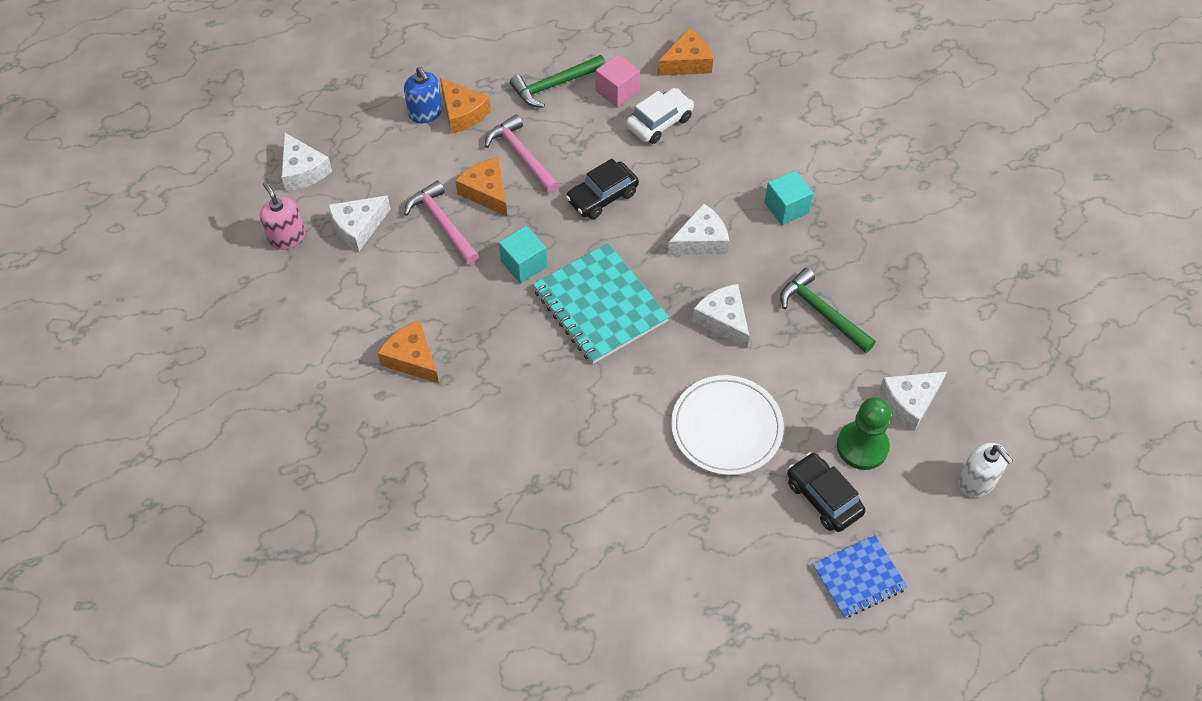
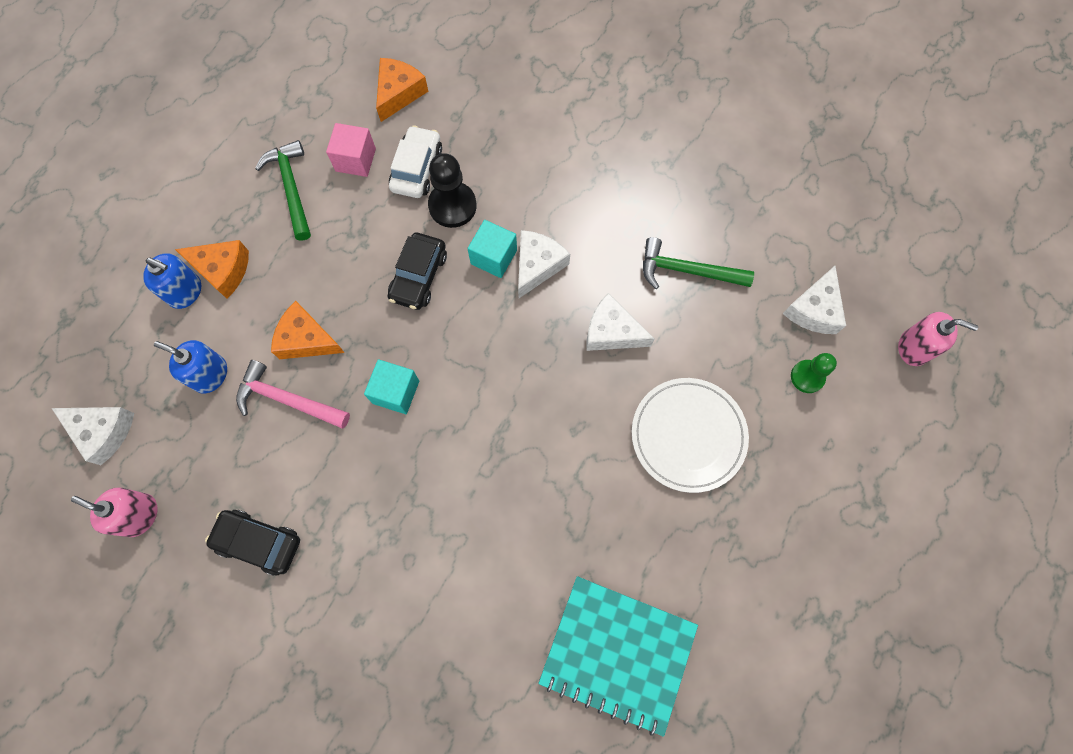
camera: 35 degrees left, 15 degrees up
(358, 227) = (206, 457): white cheese -> none
(401, 176) = (210, 374): none -> blue soap dispenser
(412, 358) = (361, 561): orange cheese -> none
(521, 155) = (313, 280): pink hammer -> none
(554, 85) = (291, 188): green hammer -> green hammer turned 135 degrees clockwise
(600, 305) = (495, 388): turquoise notebook -> turquoise notebook (617, 653)
(667, 163) = (452, 206): none -> black pawn
(786, 207) = (587, 187): turquoise cube -> turquoise cube (493, 257)
(823, 497) = (811, 447): black car -> black car (259, 542)
(858, 578) = (890, 502): blue notebook -> none
(862, 446) = (807, 377): green pawn -> green pawn, size x0.65
(976, 481) = (913, 348): white soap dispenser -> pink soap dispenser

